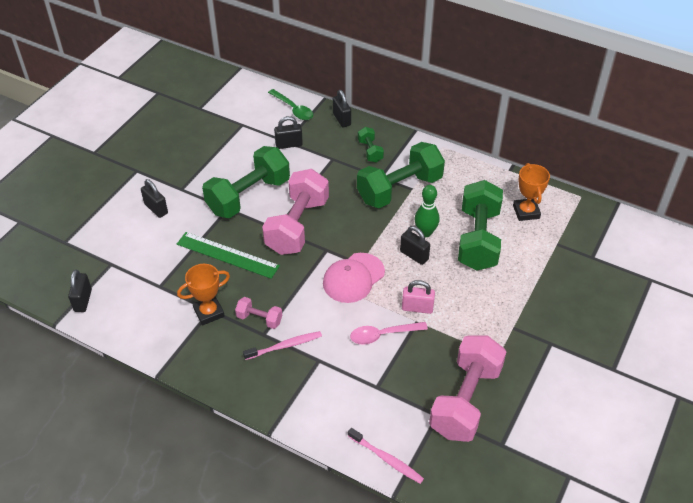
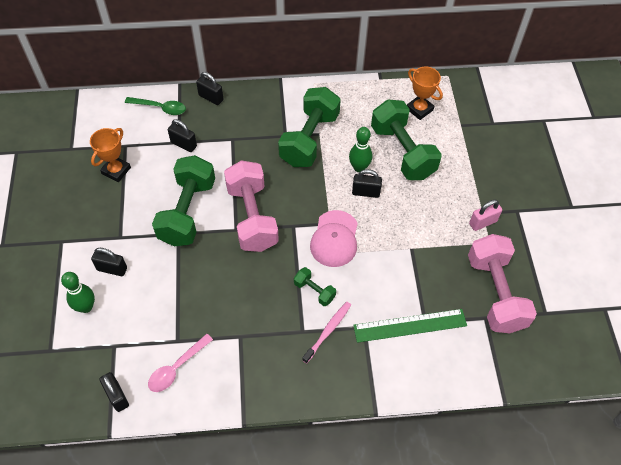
camera: 35 degrees left, 10 degrees up
(115, 225) = (86, 307): none -> green bowling pin
(209, 312) = (241, 339): orange trophy -> orange trophy (116, 171)
(227, 255) = (214, 277): green ruler -> green ruler (410, 325)
(259, 319) = (288, 320): pink dumbbell -> none
(289, 144) = (183, 144): black padlock -> black padlock turned 75 degrees clockwise
(370, 151) = (258, 116): green dumbbell -> green dumbbell (314, 291)
(383, 335) = (395, 275): pink spoon -> pink spoon (177, 368)
(386, 459) = (478, 377): pink toothbrush -> none
(417, 308) = (403, 237): pink padlock -> pink padlock (482, 222)

